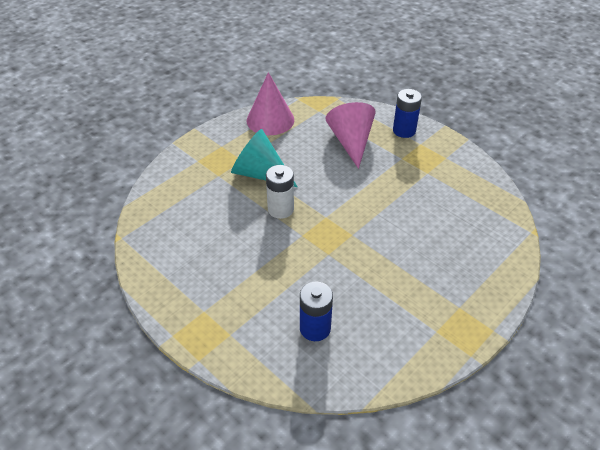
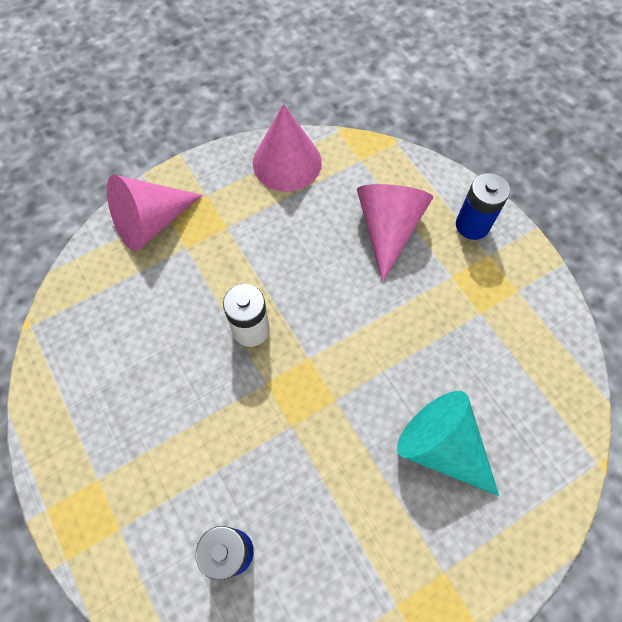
camera: 15 degrees right, 20 degrees up
(188, 166) = (151, 222): none -> pink cone
(260, 173) = (243, 258): turquoise cone -> turquoise cone (442, 446)

